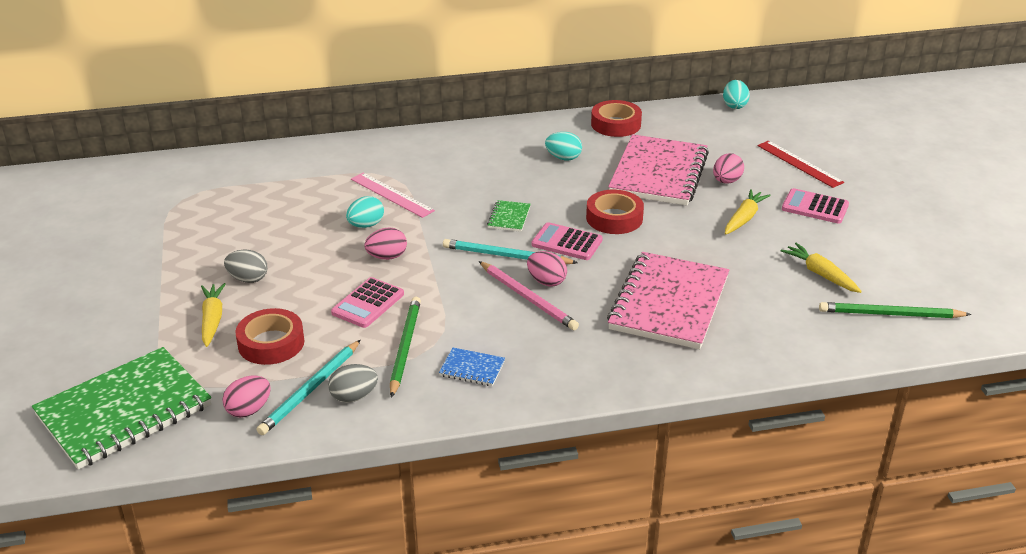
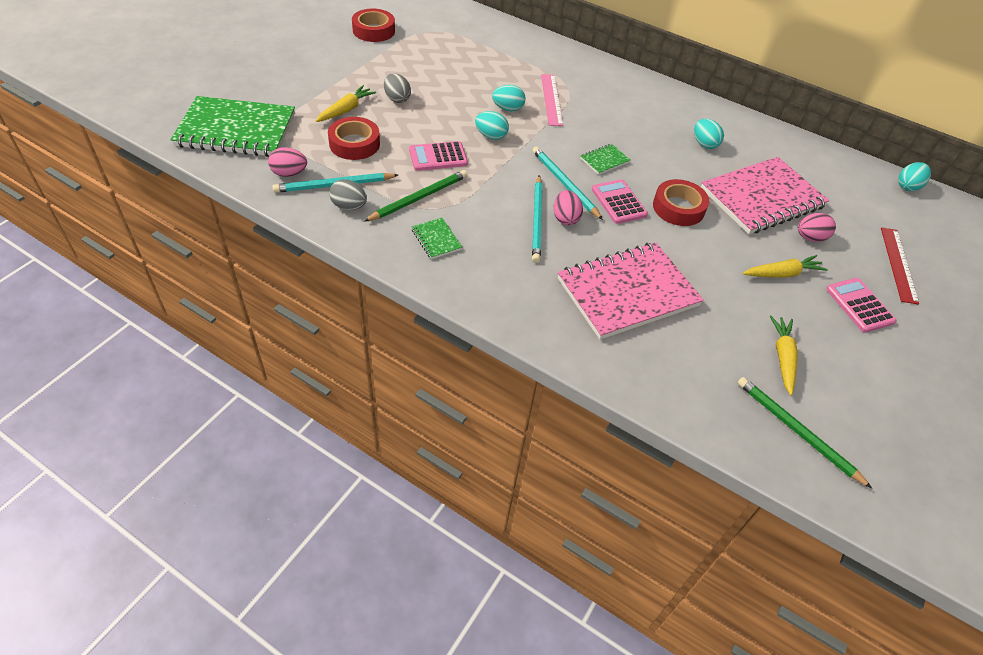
camera: 40 degrees right, 15 degrees up
(387, 257) = (491, 136): pink egg -> turquoise egg
(472, 369) = (436, 239): blue notebook -> green notebook
(527, 298) = (537, 220): pink pencil -> turquoise pencil
(616, 124) = (781, 144): red tape -> red tape (374, 30)

